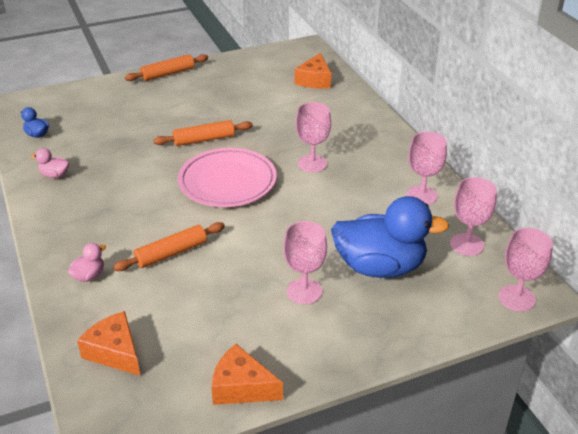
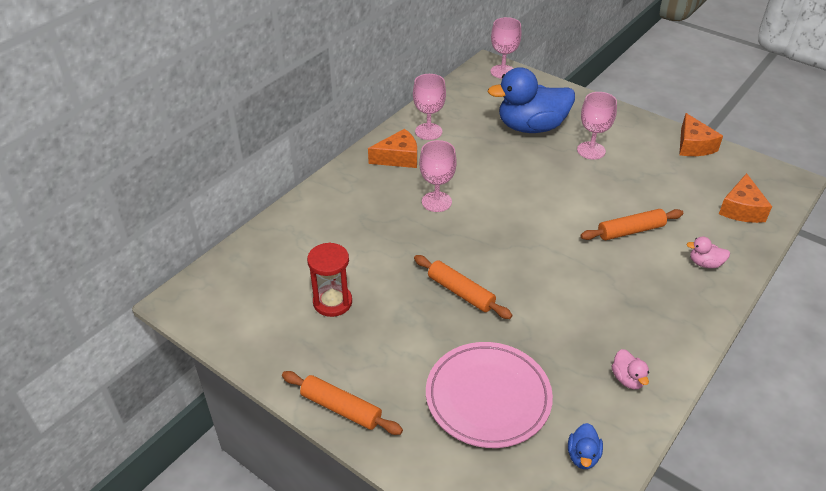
camera: 120 degrees left, 5 degrees up
(171, 253) = (630, 231): orange rolling pin -> orange rolling pin turned 45 degrees counterclockwise
(227, 182) = (512, 242): pink plate -> pink plate (488, 397)
(250, 91) = (332, 302): none -> red hourglass
(314, 80) = (271, 259): orange cheese -> orange cheese (398, 158)
(380, 267) = (531, 127): blue duck -> blue duck turned 75 degrees counterclockwise
(467, 244) = (468, 99): pink goblet -> none

